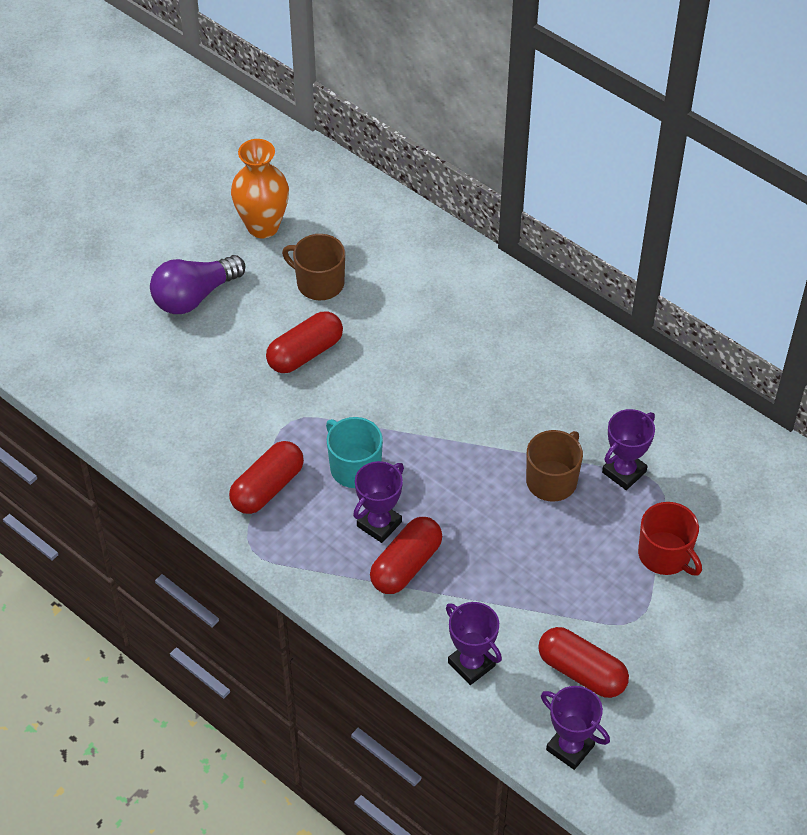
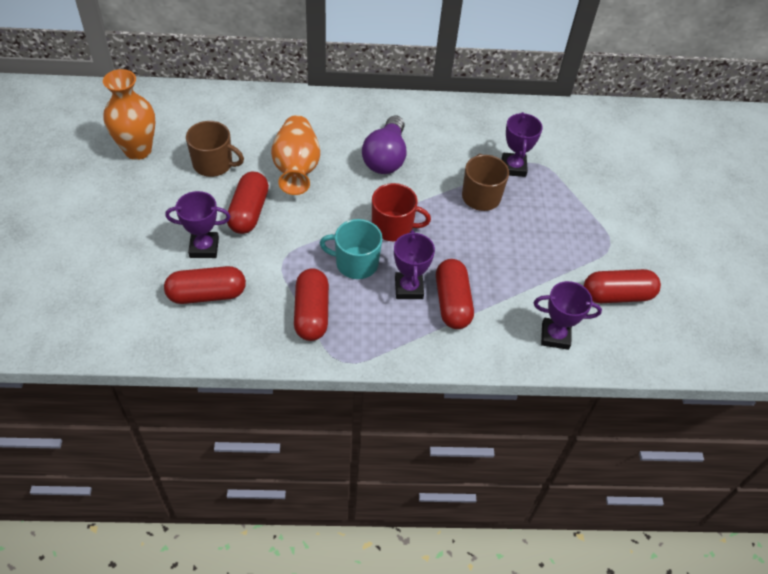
camera: 45 degrees left, 0 degrees up
(194, 296) = (131, 220): purple light bulb -> purple light bulb (386, 157)
(195, 410) = (207, 294): none -> red capsule
(319, 283) = (214, 164): brown mug -> brown mug turned 150 degrees counterclockwise
(393, 335) = (296, 168): none -> orange vase
(570, 747) = (661, 345): purple trophy -> purple trophy (204, 247)
(665, 555) = (584, 199): red mug -> red mug (393, 227)

